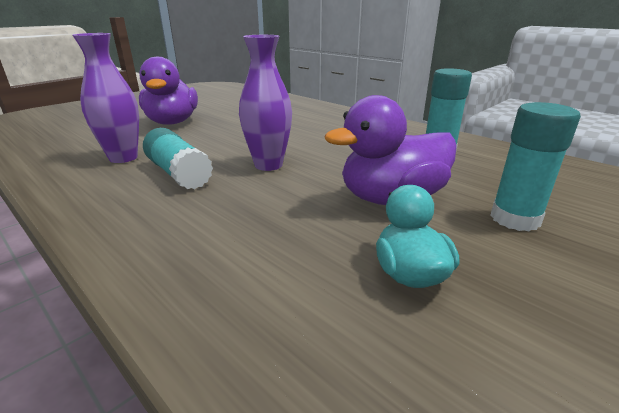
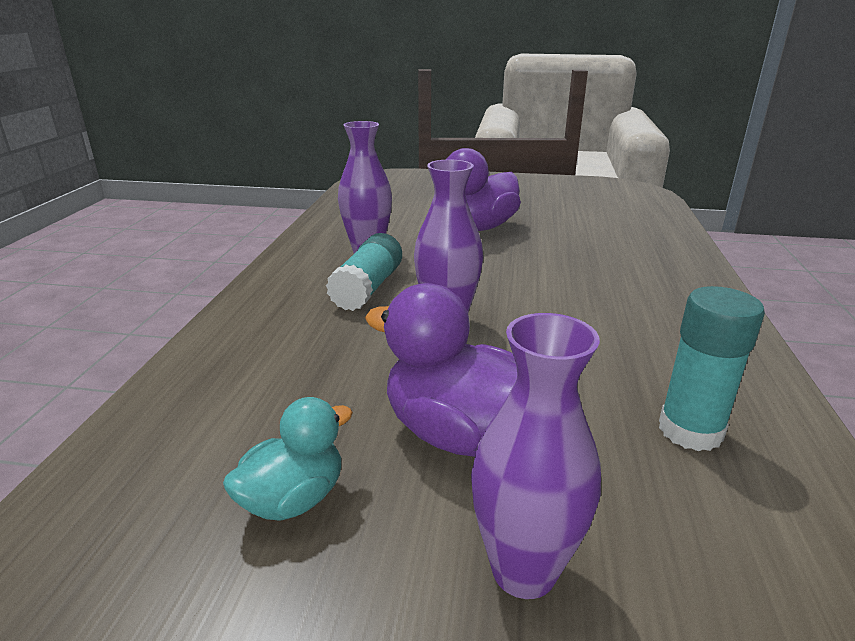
camera: 55 degrees right, 0 degrees up
(515, 219) = (523, 570): turquoise glue stick -> purple vase

